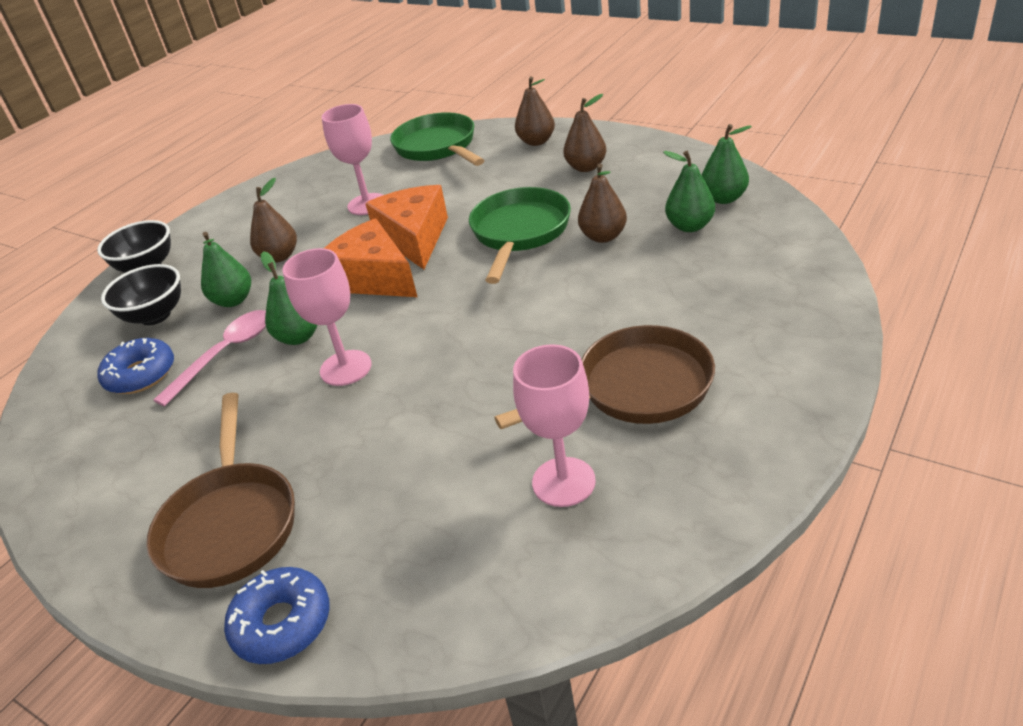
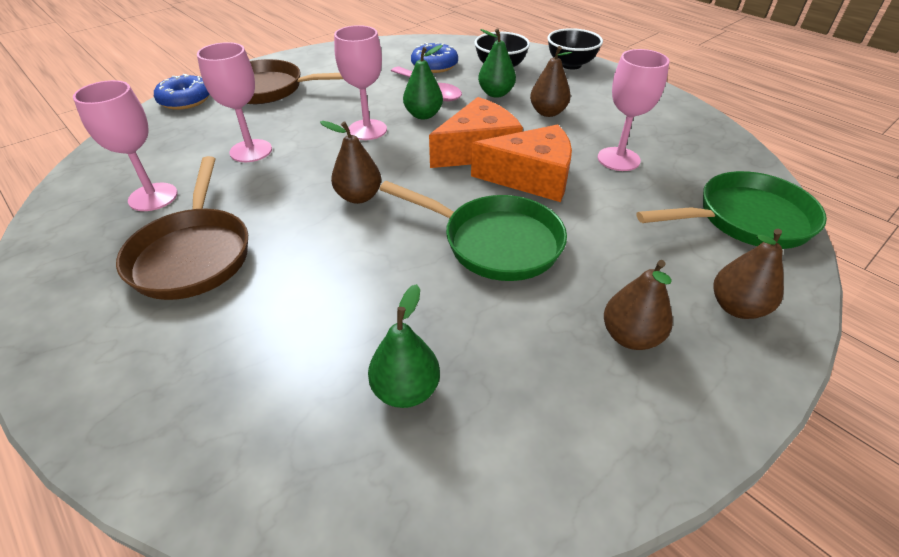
camera: 100 degrees right, 5 degrees up
(426, 448) = (251, 151): none -> pink goblet
(603, 236) = (441, 302): brown pear -> brown pear (359, 197)
(723, 198) = (451, 462): green pear -> none

